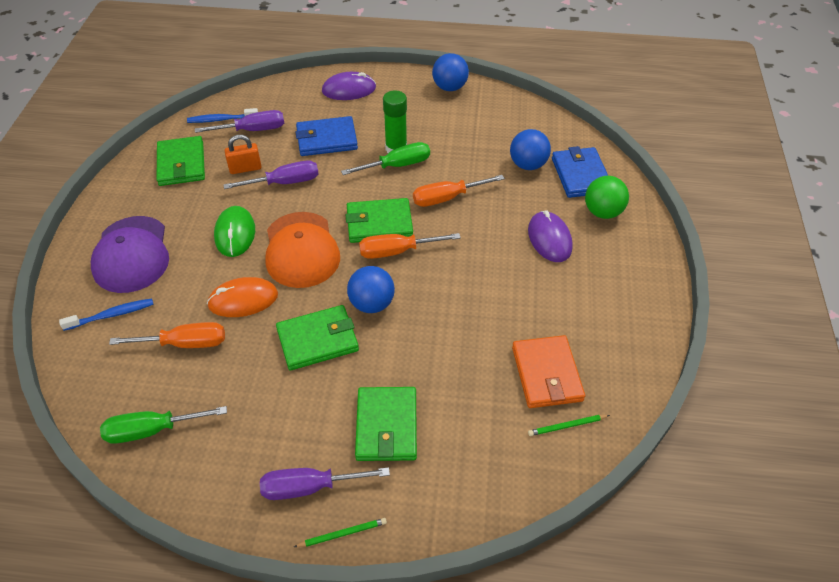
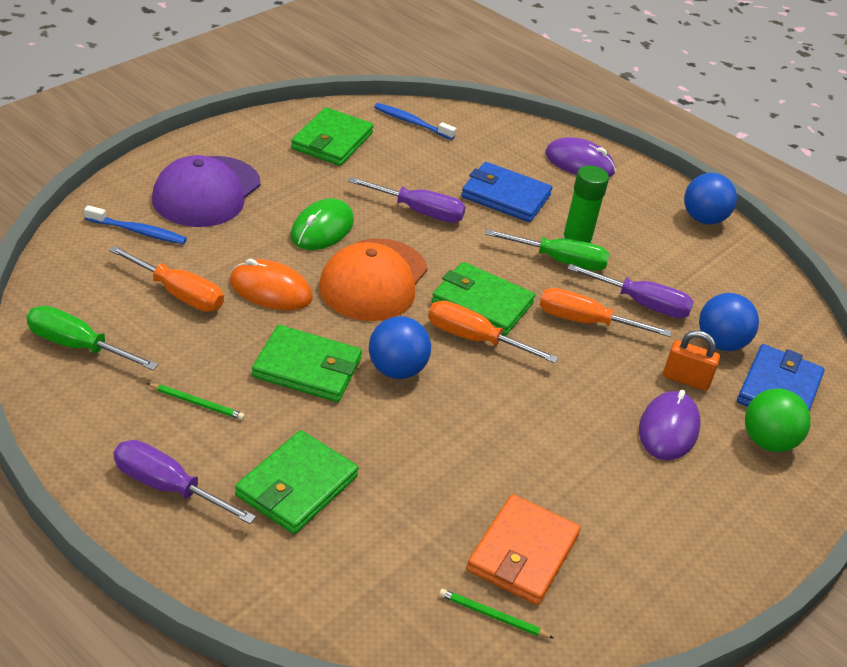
camera: 30 degrees right, 10 degrees down
(245, 168) = (391, 178): orange padlock -> orange padlock (686, 379)
(252, 130) = (434, 148): purple screwdriver -> purple screwdriver (642, 304)
(342, 533) = (156, 547): green pencil -> green pencil (197, 403)

